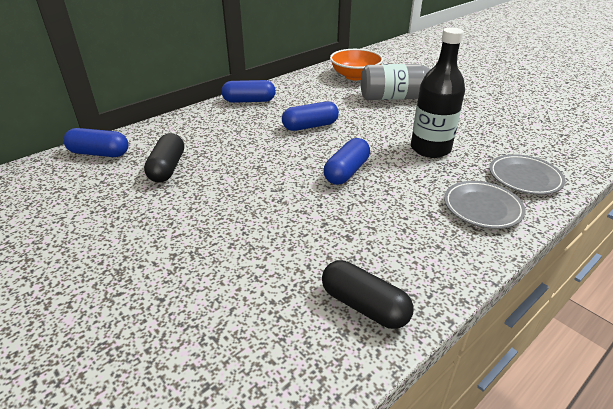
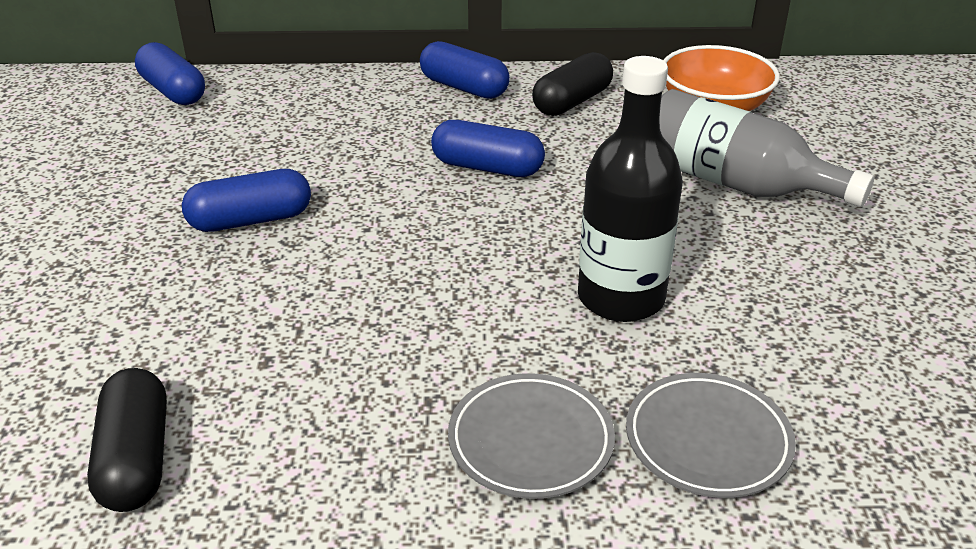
camera: 40 degrees right, 0 degrees up
(167, 168) = (212, 146): black capsule -> black capsule (572, 102)
(346, 172) = (420, 266): blue capsule -> blue capsule (251, 220)

